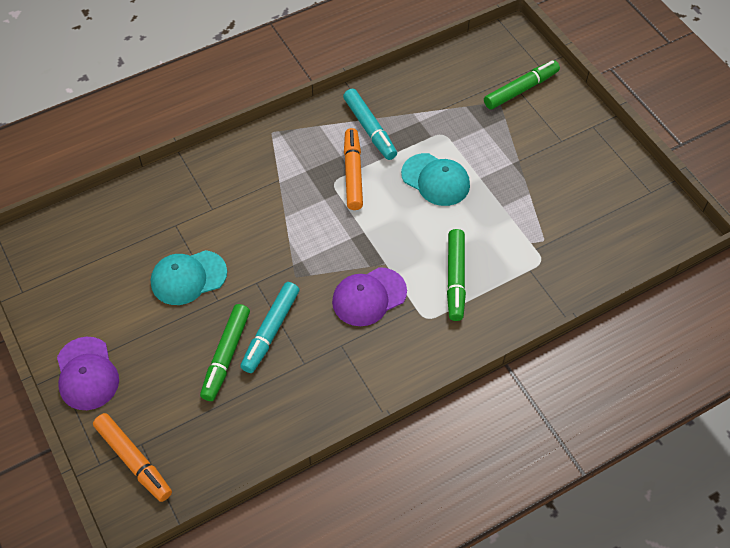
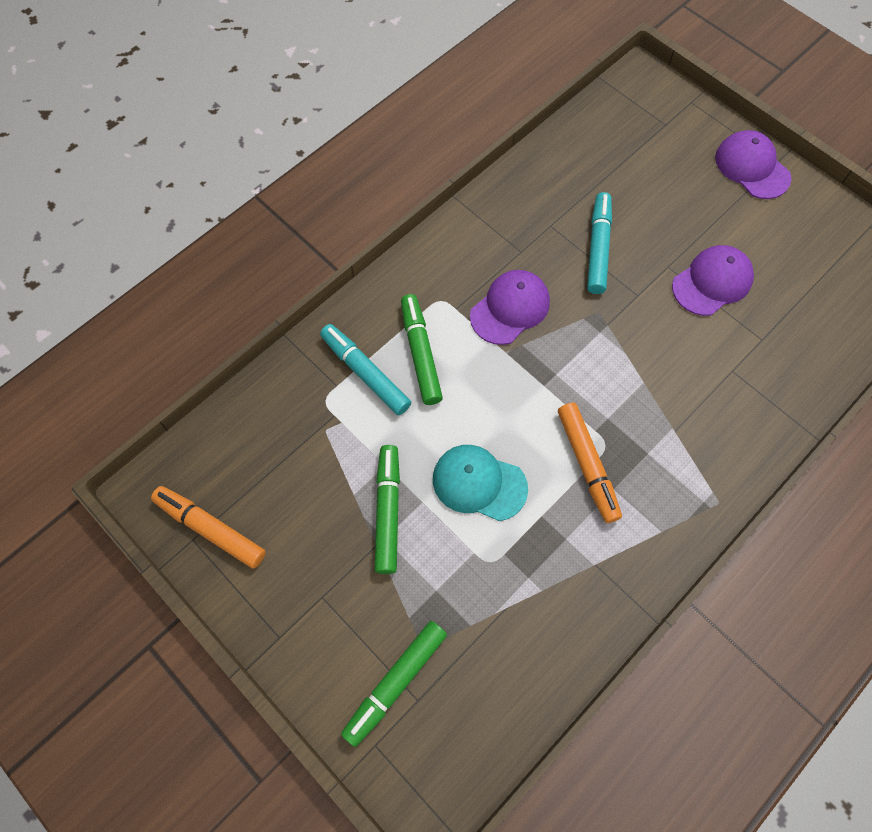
camera: 165 degrees right, 10 degrees up
(134, 460) = (664, 110): orange marker -> orange marker (210, 529)
(188, 277) = (712, 282): turquoise cap -> purple cap
(226, 356) = (630, 214): green marker -> green marker (387, 511)
(370, 129) = (591, 544): turquoise marker -> turquoise marker (365, 373)

